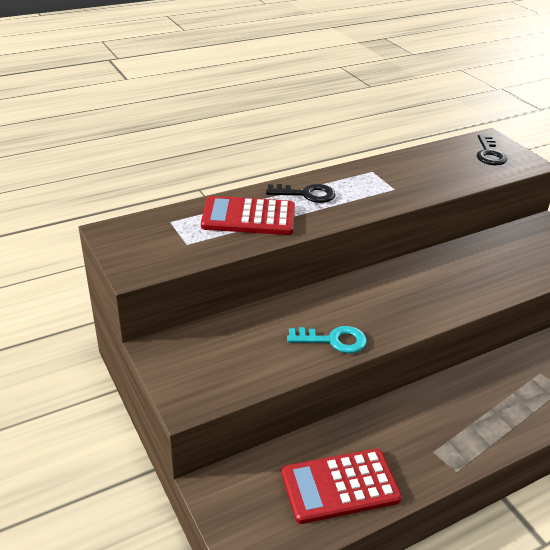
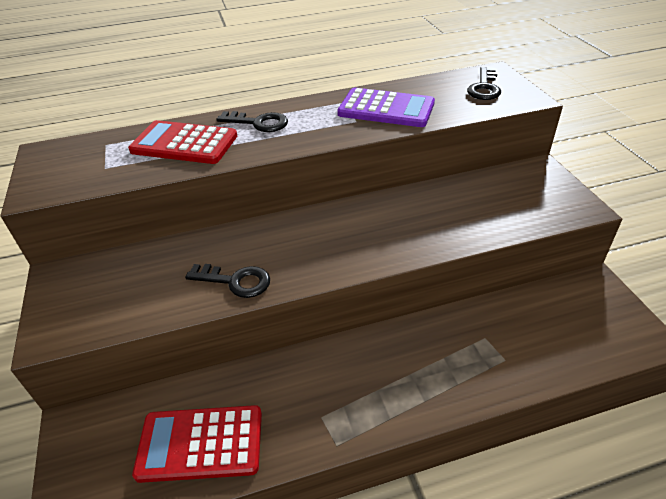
camera: 15 degrees right, 5 degrees up
(333, 340) = (236, 281): turquoise key -> black key
(415, 176) = (386, 109): none -> purple calculator

